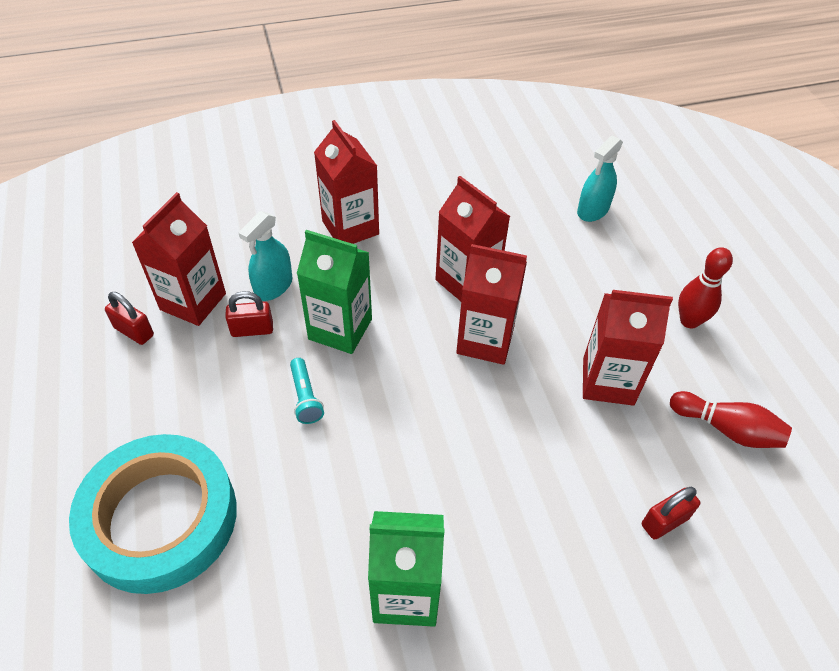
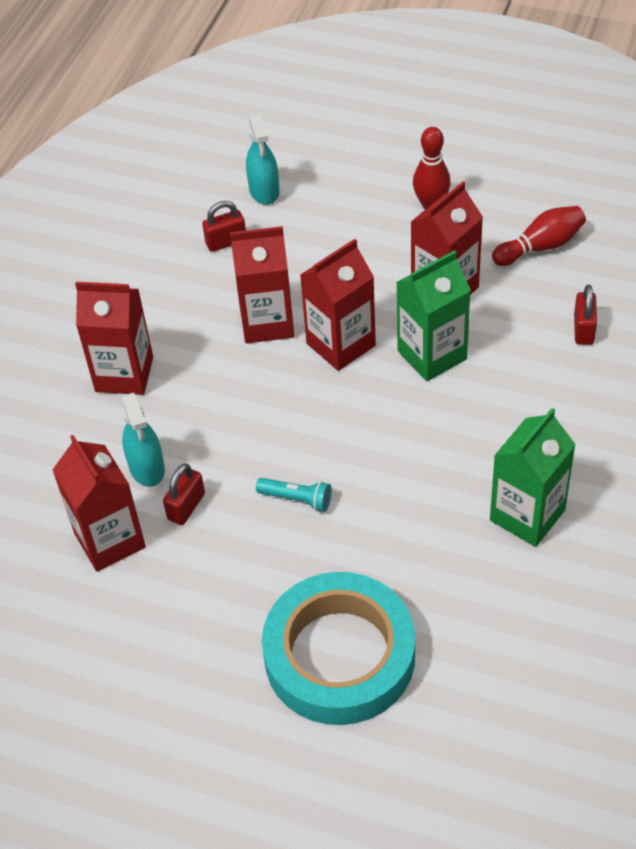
camera: 50 degrees left, 0 degrees up
(134, 331) = (107, 603): red padlock -> red padlock (226, 242)
(340, 329) = (242, 440): green carton -> green carton (432, 355)

